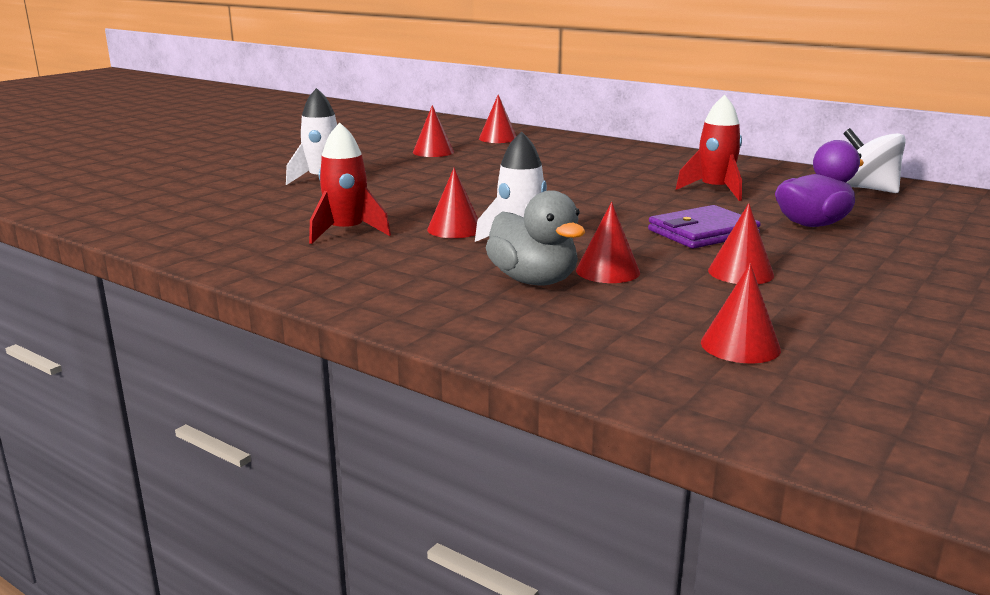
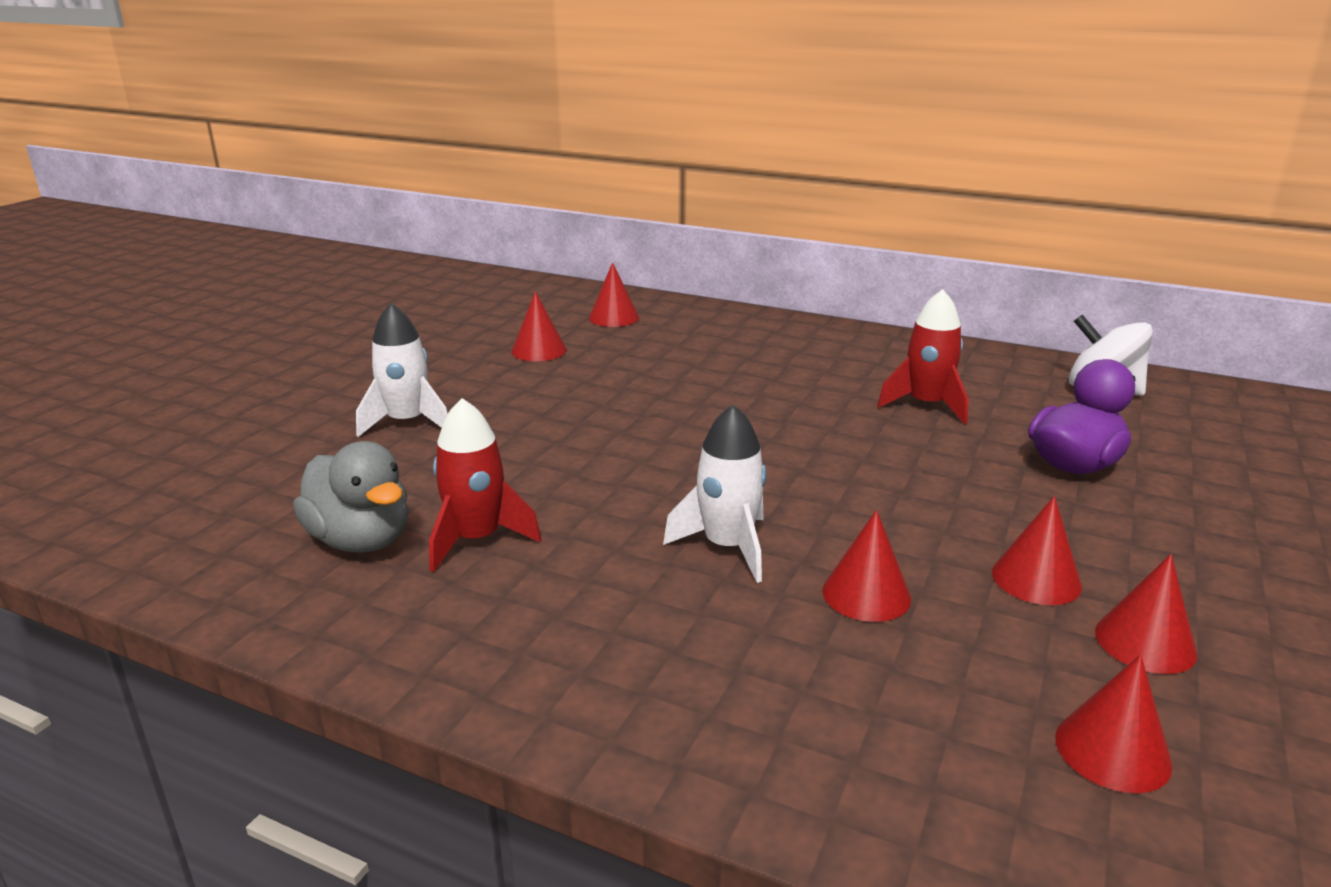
camera: 10 degrees left, 5 degrees up
(455, 229) = (626, 517): red cone -> red cone (1145, 642)
(533, 280) = (776, 627): grey duck -> grey duck (361, 540)
(702, 232) = (950, 495): purple wallet -> none

